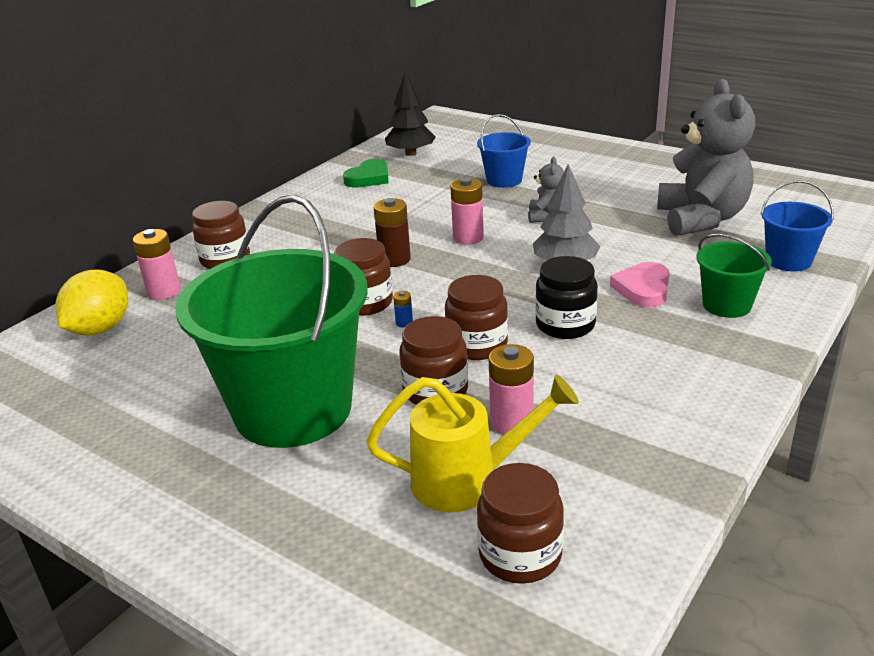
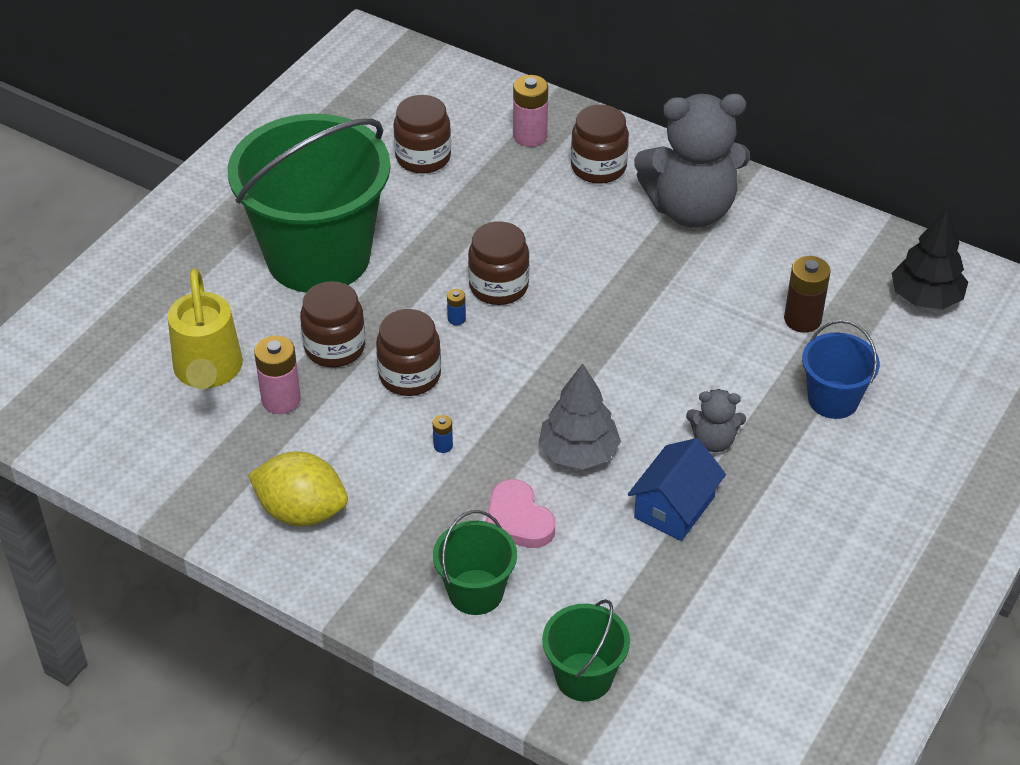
camera: 85 degrees right, 15 degrees up
(100, 329) = (461, 110): yellow lemon -> yellow lemon (301, 511)
(369, 178) = (832, 261): green heart -> none
(394, 259) = (595, 302): brown battery -> brown battery (802, 319)
(468, 238) = (651, 365): pink battery -> none
(520, 555) = (120, 402): brown jar -> brown jar (423, 157)
(565, 325) = (443, 446): black jar -> blue battery
(614, 230) = (674, 507): none -> blue house
(643, 289) = (517, 520): pink heart -> pink heart turned 135 degrees counterclockwise
(701, 219) = (708, 605): grey teddy bear -> grey teddy bear (691, 209)
(788, 261) = (584, 677): blue bucket -> green bucket

